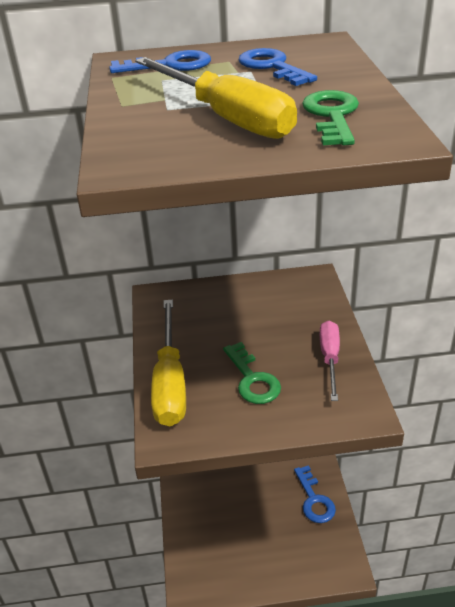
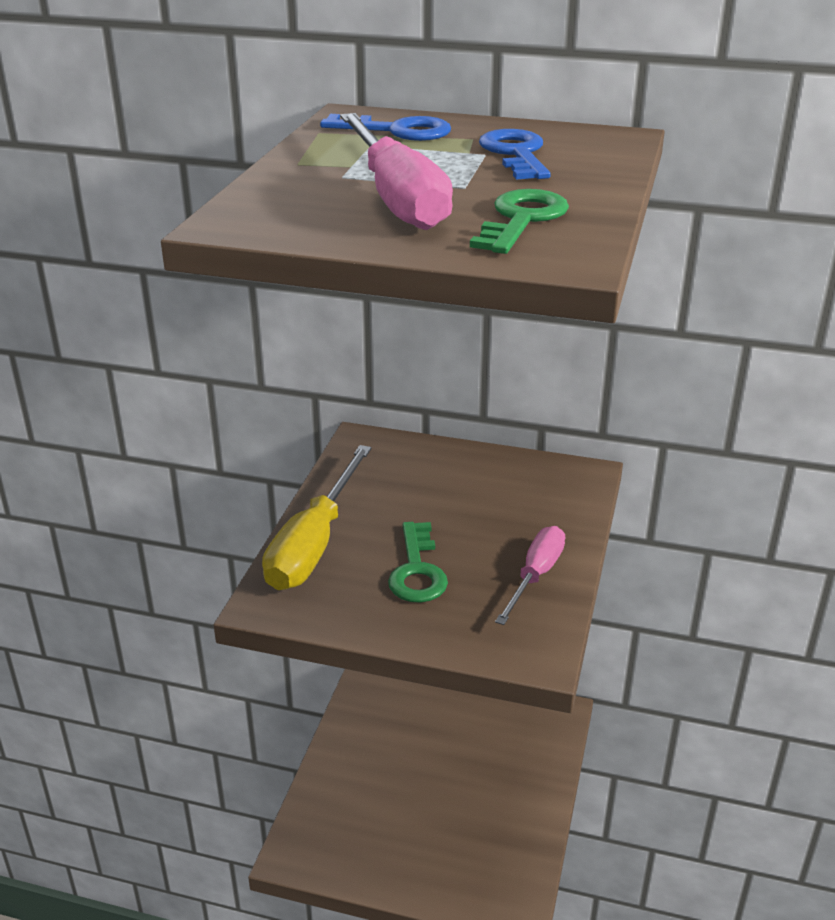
camera: 20 degrees right, 5 degrees down
(226, 118) = (396, 198): yellow screwdriver -> pink screwdriver
(314, 499) = (519, 804): blue key -> none

